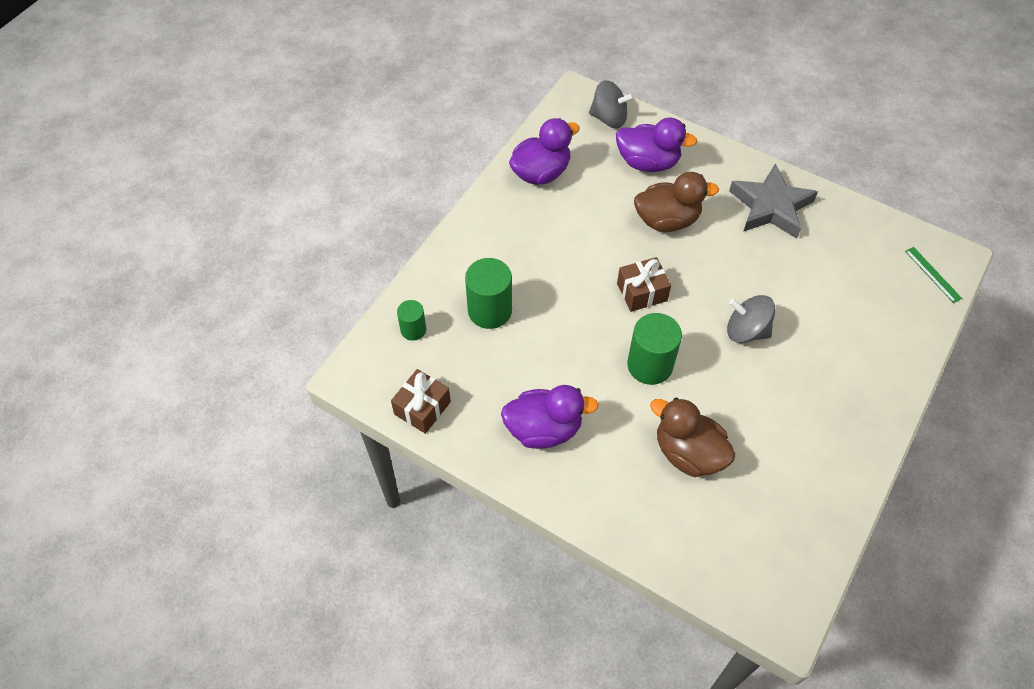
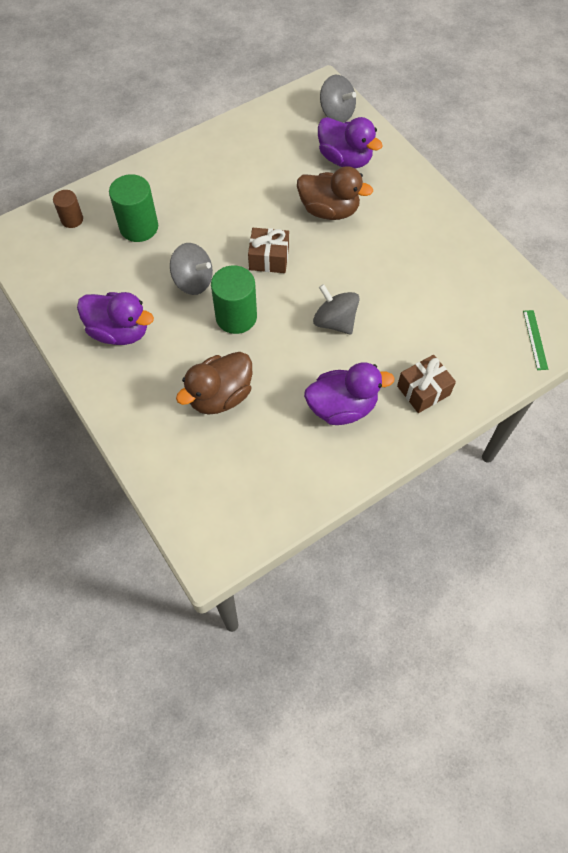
camera: 25 degrees right, 5 degrees up
(413, 329) = (72, 219): green cylinder -> brown cylinder
(422, 408) = (40, 279): brown gift -> brown gift (423, 390)
(541, 173) = (251, 137): purple duck -> purple duck (342, 407)
(583, 345) = (193, 281): none -> grey spinning top
(688, 453) = (220, 396): brown duck -> brown duck turned 105 degrees counterclockwise
(770, 207) = (426, 231): grey star -> none

